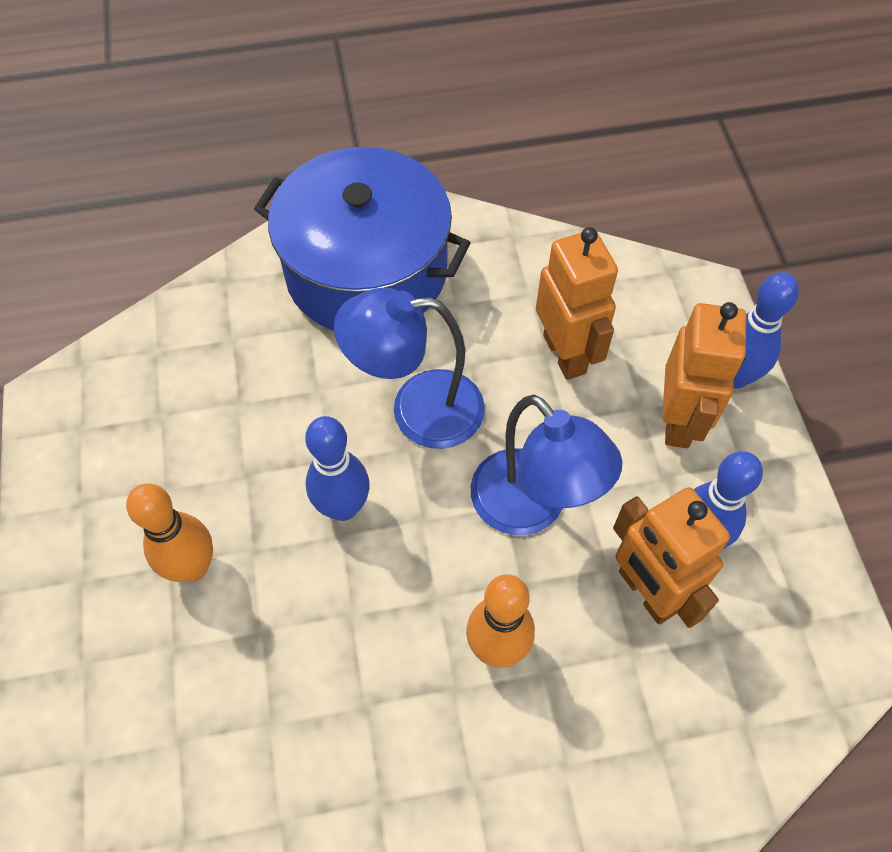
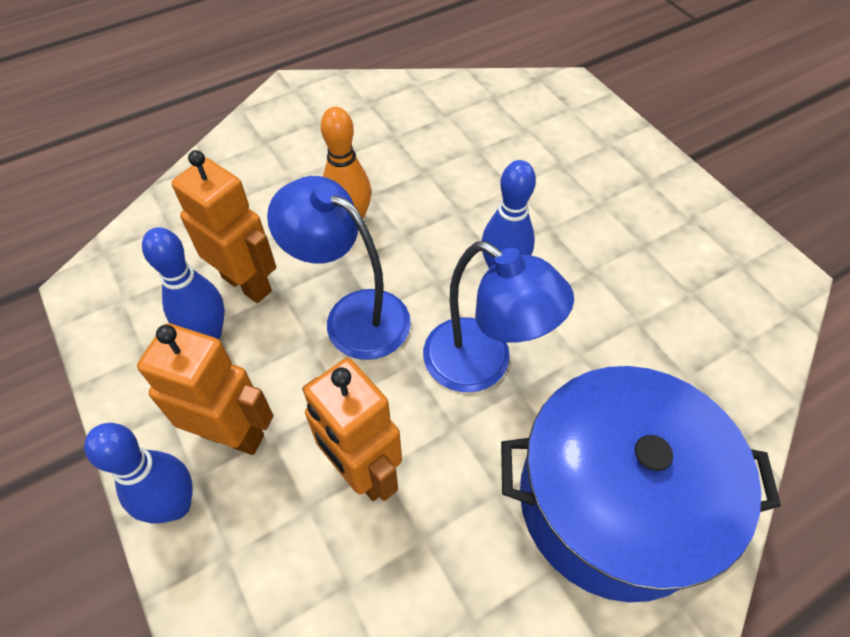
camera: 160 degrees right, 5 degrees down
(193, 567) = (583, 205): orange bowling pin -> none
(418, 410) = (482, 365): blue lamp -> blue lamp turned 60 degrees clockwise
(679, 421) = (232, 434): orange robot -> orange robot turned 120 degrees clockwise

